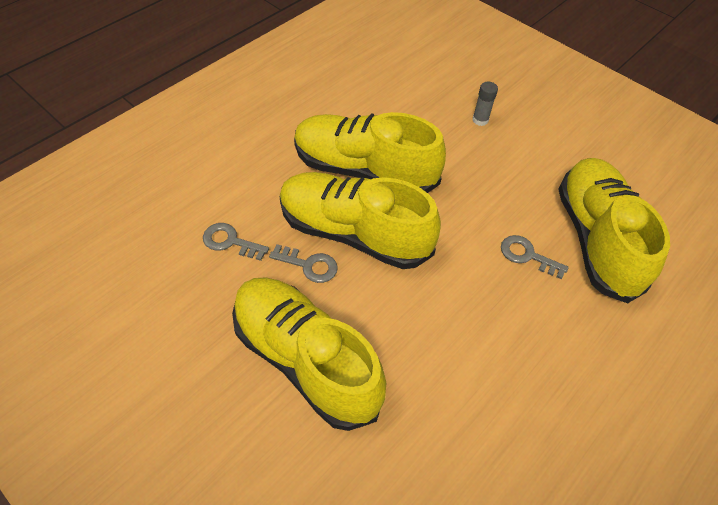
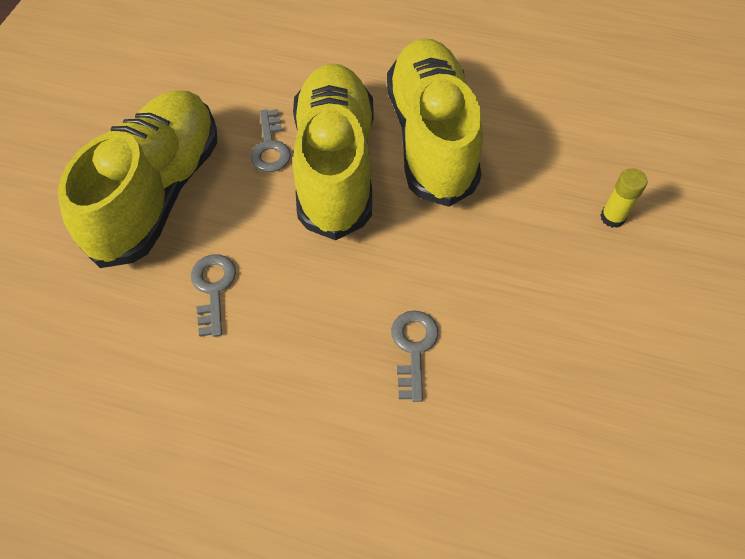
camera: 65 degrees right, 5 degrees up
(230, 242) = (262, 77): grey key -> grey key (213, 288)
(480, 120) = (612, 217): grey glue stick -> yellow glue stick
(596, 239) = (497, 425): yellow shoe -> none

